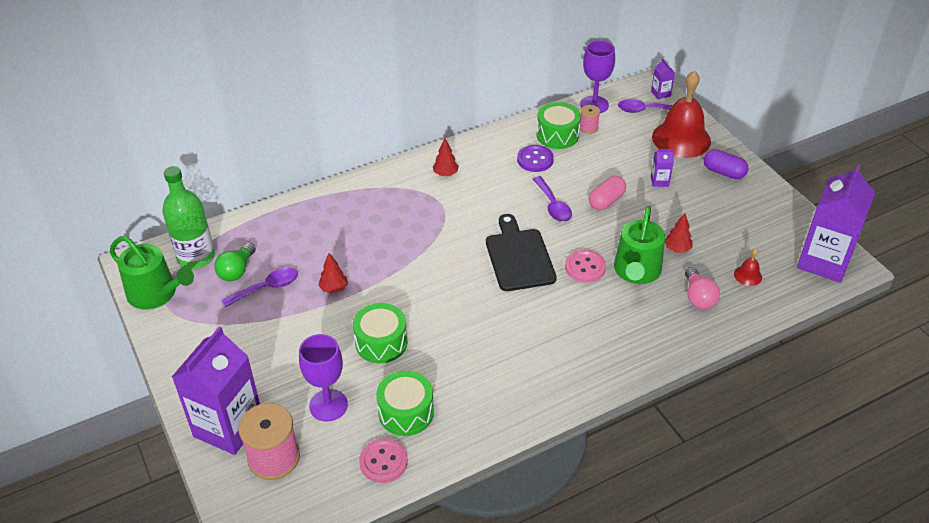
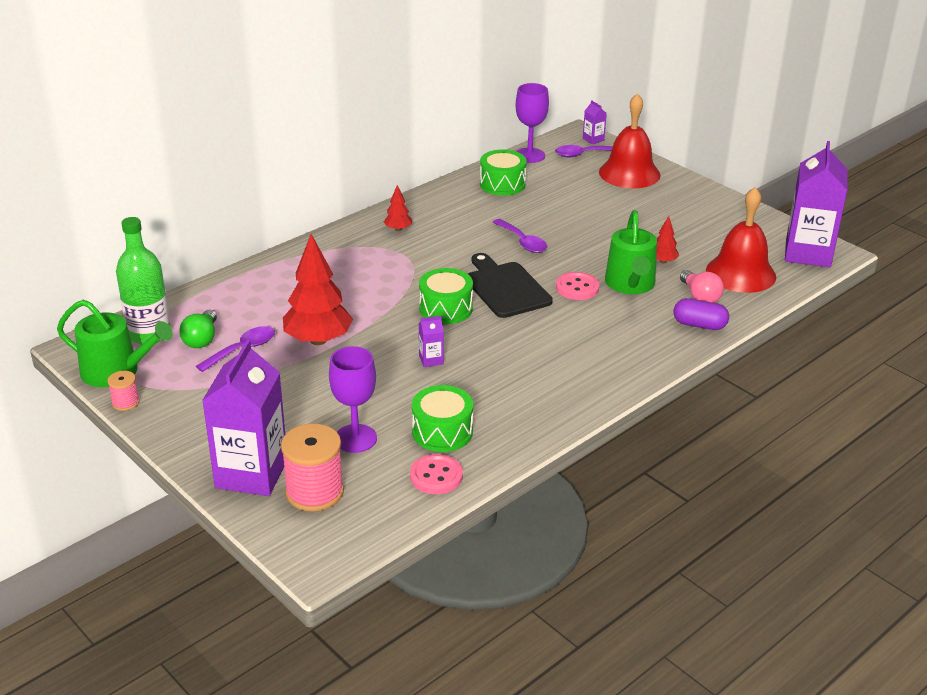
camera: 15 degrees left, 10 degrees down
(334, 289) = (318, 340): red tree -> red tree, size x2.14
(381, 342) = (390, 378): green drum -> green drum (446, 309)
(535, 160) = (488, 207): purple button -> none
(588, 127) = (531, 174): pink spool -> pink spool (125, 402)
(606, 201) = (575, 231): pink capsule -> none
(659, 181) = (622, 209): purple carton -> purple carton (431, 360)
(723, 172) = (682, 195): purple capsule -> purple capsule (699, 325)
(748, 275) = (740, 273): red bell -> red bell, size x2.42

